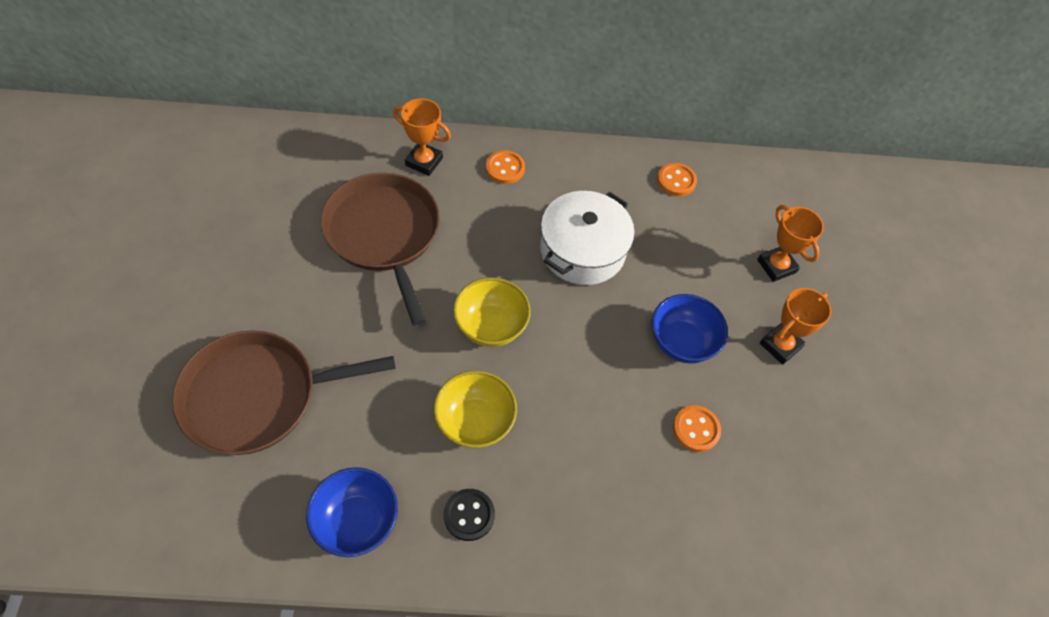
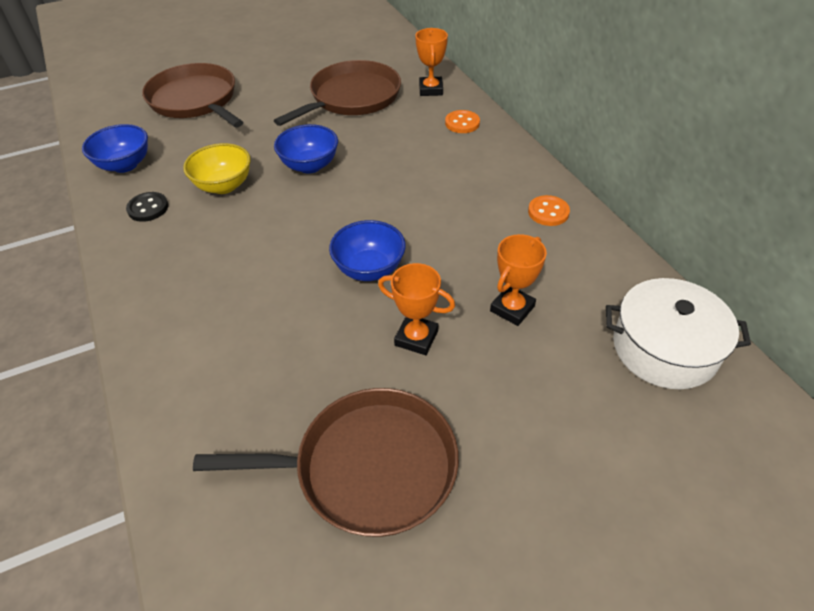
camera: 70 degrees right, 10 degrees down
(491, 326) = (309, 165): yellow bowl -> blue bowl
(582, 250) = (418, 184): white pot -> white pot (664, 348)
(696, 429) = (284, 304): orange button -> none
(894, 435) = (368, 467): none -> brown pan

